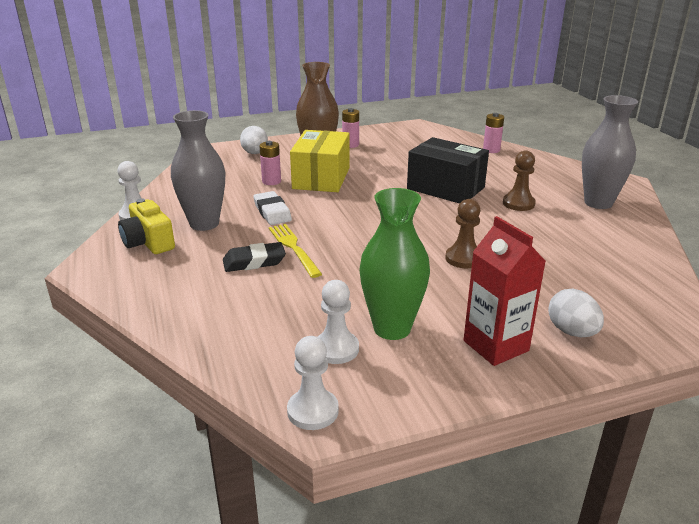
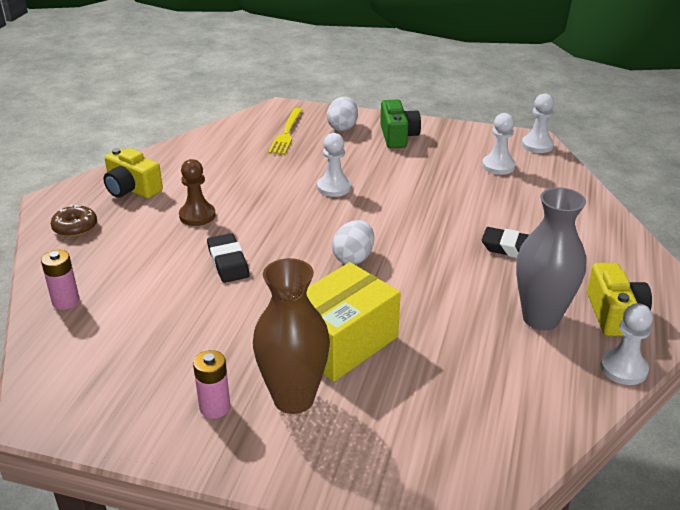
camera: 145 degrees left, 5 degrees up
(255, 153) = (382, 457): white egg -> white egg (353, 258)
(271, 181) = (411, 364): pink battery -> none
(272, 212) = (452, 305): white eraser -> none
(293, 248) = (465, 250): yellow fork -> yellow fork (286, 133)
(392, 328) = (449, 164): green vase -> none
(445, 188) = (228, 262): black box -> black eraser
(463, 258) = (334, 187): brown pawn -> white pawn
(496, 346) = (398, 136): red carton -> green camera
(570, 174) = (75, 227): none -> brown donut
(598, 203) = (132, 189): grey vase -> yellow camera

